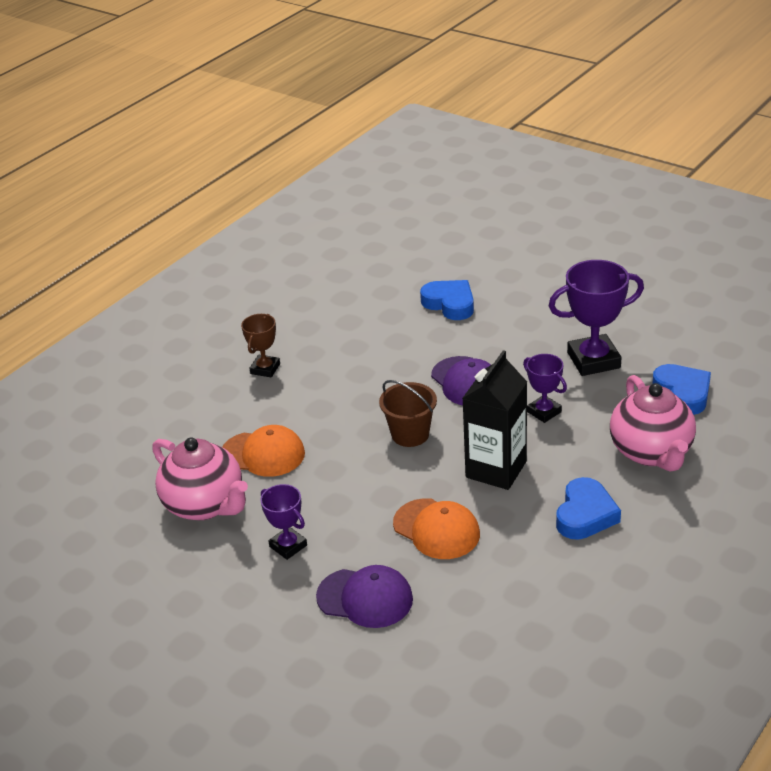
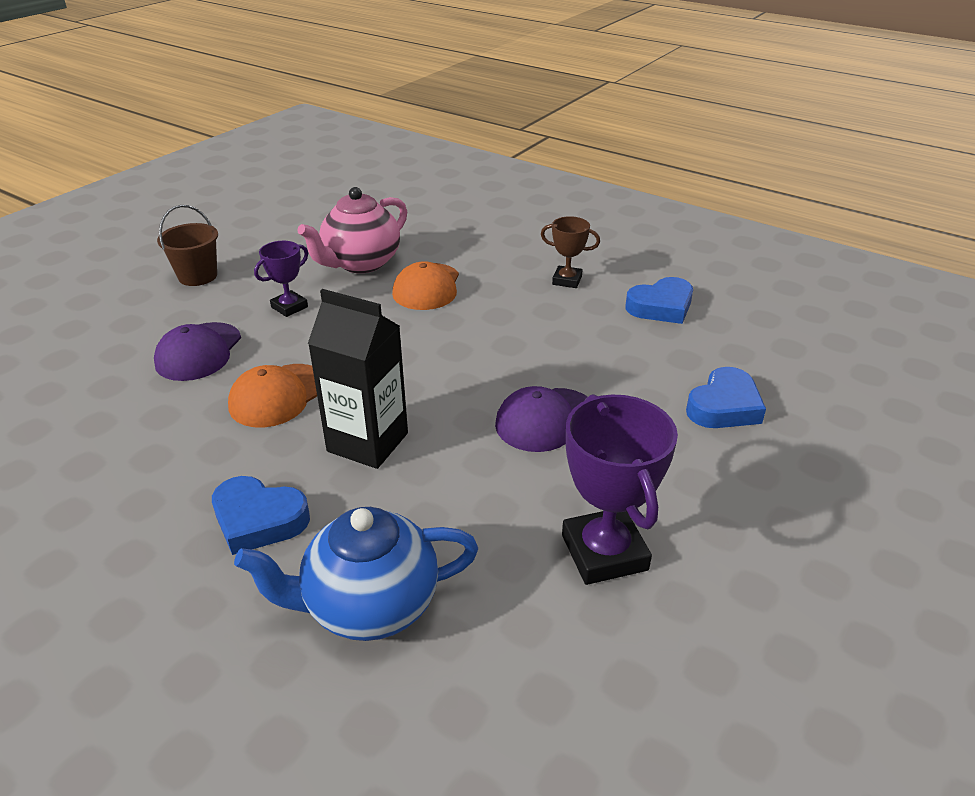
camera: 85 degrees right, 0 degrees up
(410, 434) = (445, 376): brown bucket -> brown bucket (198, 276)
(544, 412) = (478, 490): purple trophy -> none
(651, 452) = (369, 605): pink teapot -> blue teapot
(683, 393) = (516, 667): blue heart -> blue heart (661, 307)

